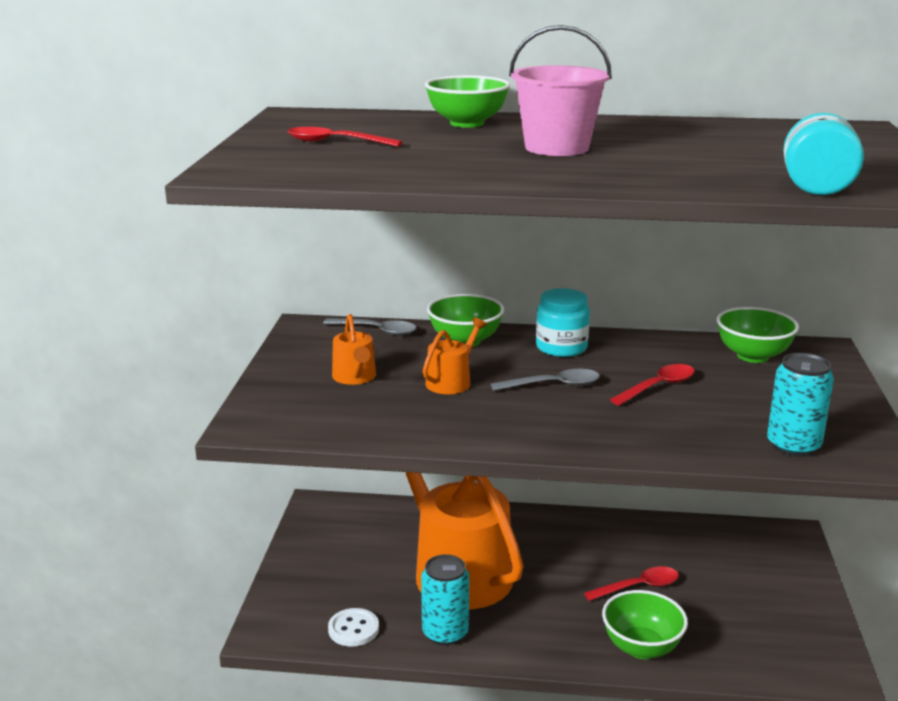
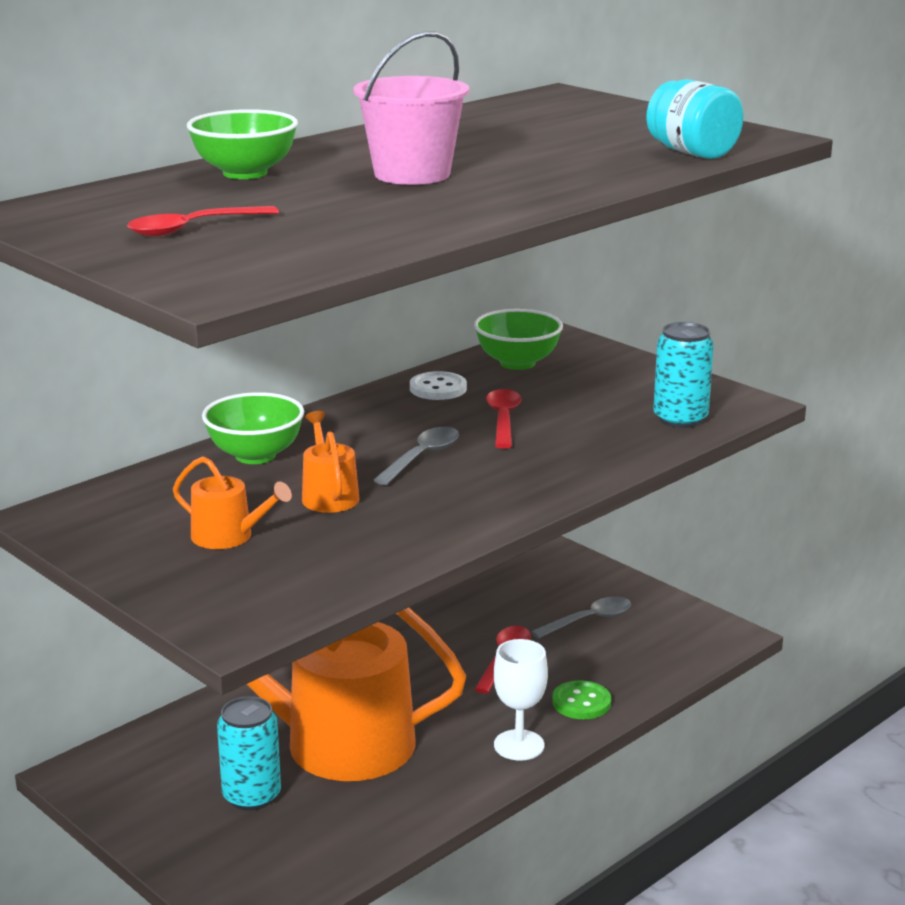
camera: 50 degrees left, 0 degrees up
(353, 629) = (331, 850): white button -> white button (438, 388)
(376, 331) = (140, 486): grey spoon -> grey spoon (589, 620)
(445, 633) = (417, 796): turquoise can -> turquoise can (251, 796)
(554, 646) = (519, 745): none -> white goblet
(561, 347) = (355, 422): turquoise jar -> none
(641, 647) = (581, 702): green bowl -> green button

